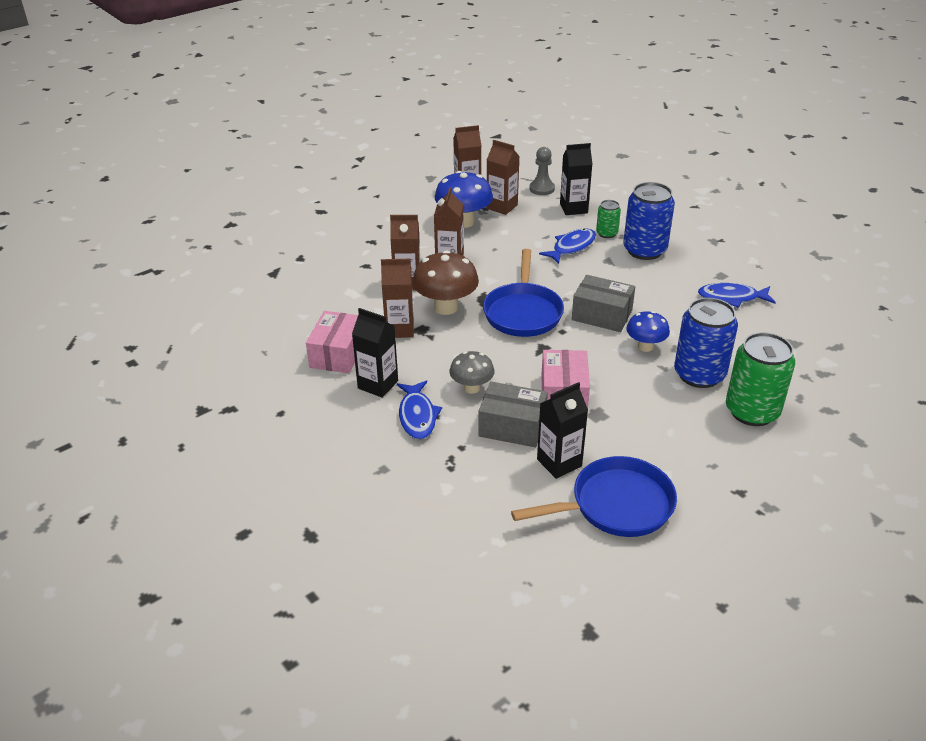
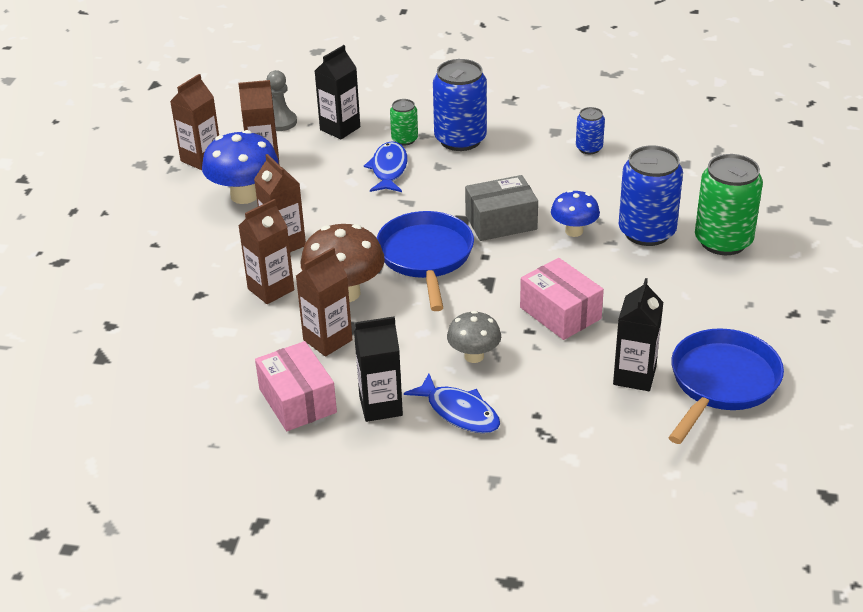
camera: 40 degrees left, 0 degrees up
(512, 427) = (556, 369): grey box -> none
(523, 312) = (426, 257): blue pan -> blue pan turned 150 degrees counterclockwise
(732, 298) = (589, 148): blue fish -> blue can

